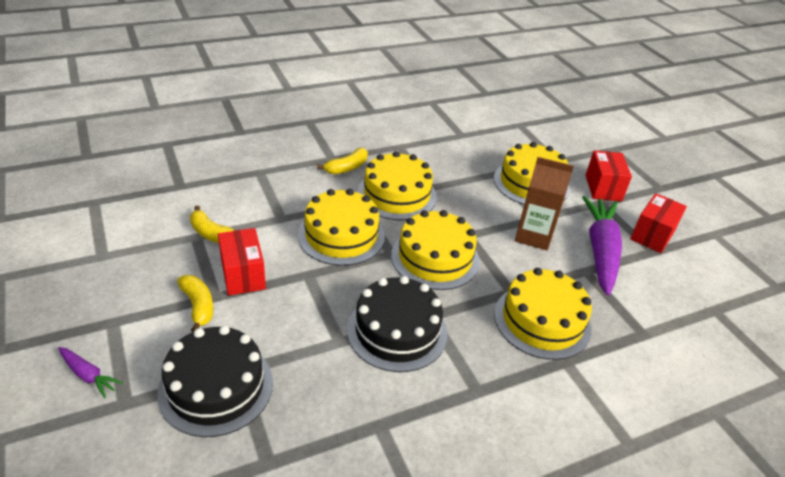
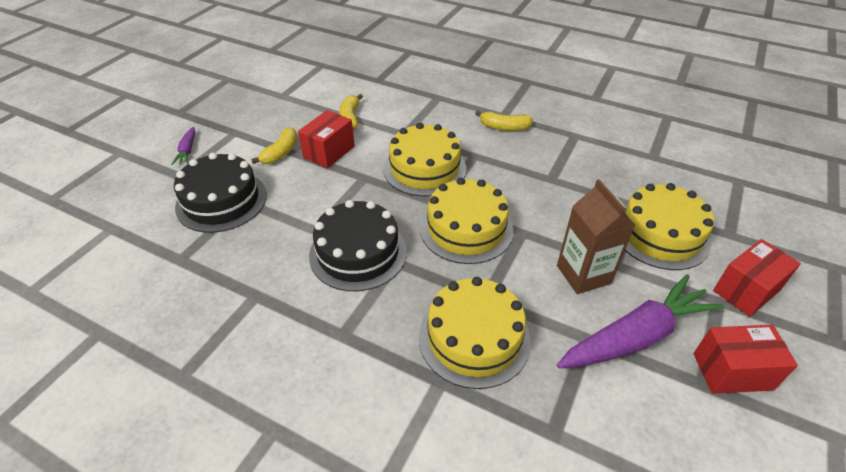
camera: 55 degrees right, 5 degrees up
(397, 195) = (512, 167): yellow cake -> none

